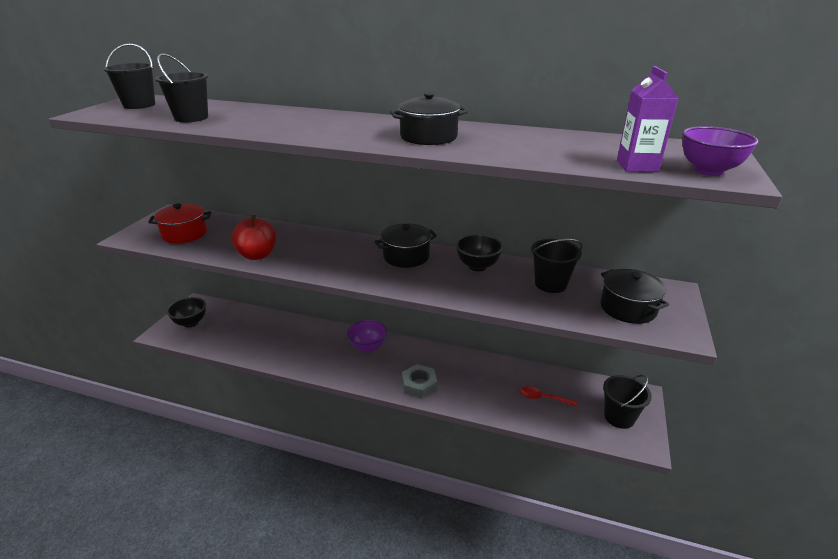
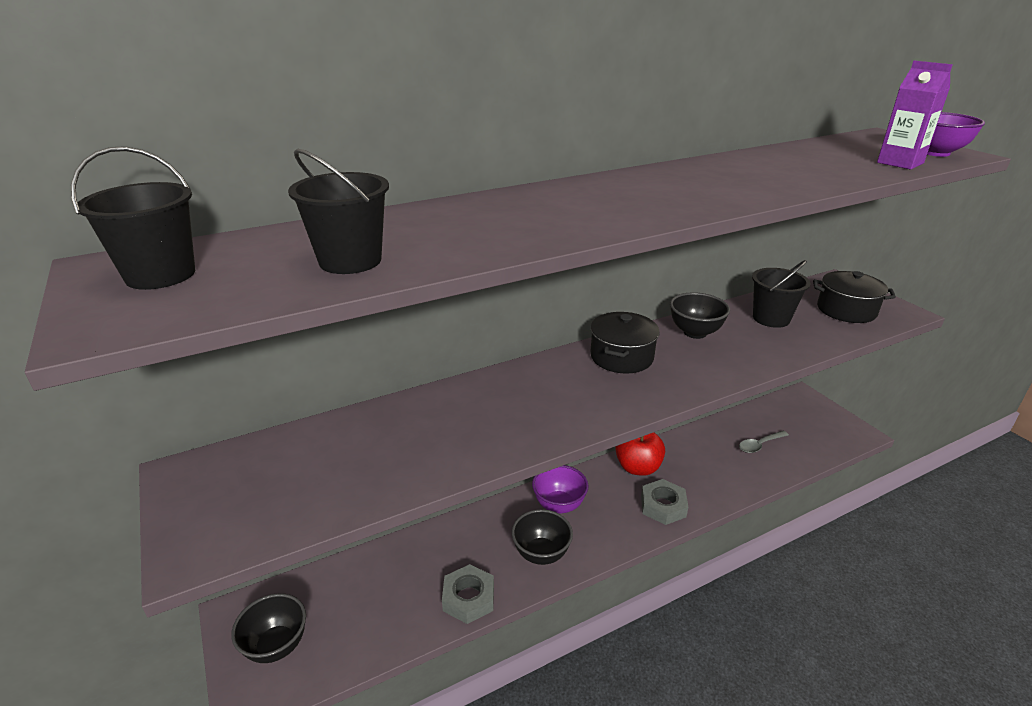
camera: 45 degrees left, 0 degrees up
(185, 234) = (289, 488): red pot -> none
(257, 255) = (467, 450): red apple -> red apple (638, 467)
(269, 355) = (468, 598): none -> grey nut
(325, 361) = (541, 554): none -> black bowl
(428, 137) = (701, 187): black pot -> none
(543, 398) = (759, 445): red spoon -> grey spoon
(619, 417) = (819, 423): black bucket -> none

